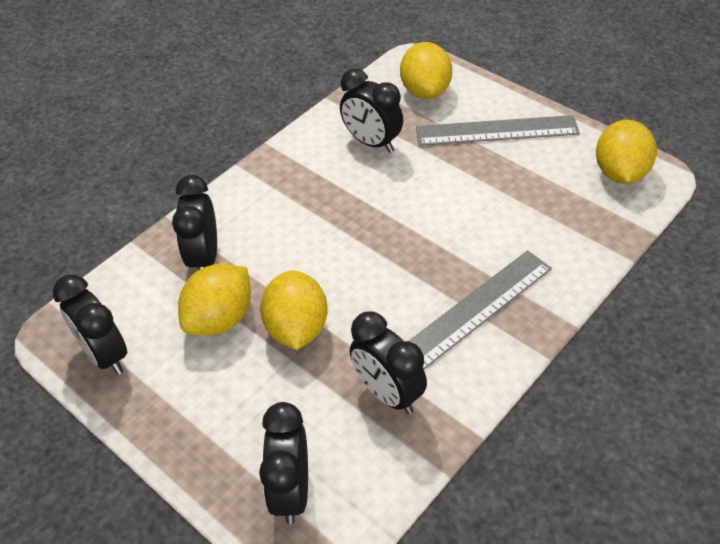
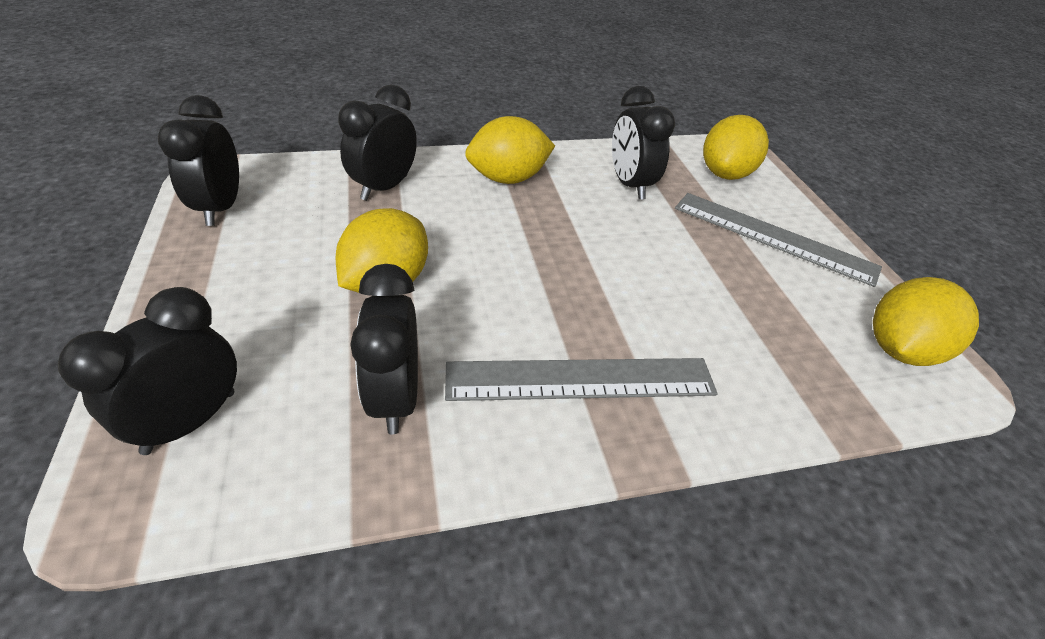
camera: 30 degrees right, 5 degrees down
(220, 319) = (336, 236): yellow lemon -> yellow lemon (508, 179)

